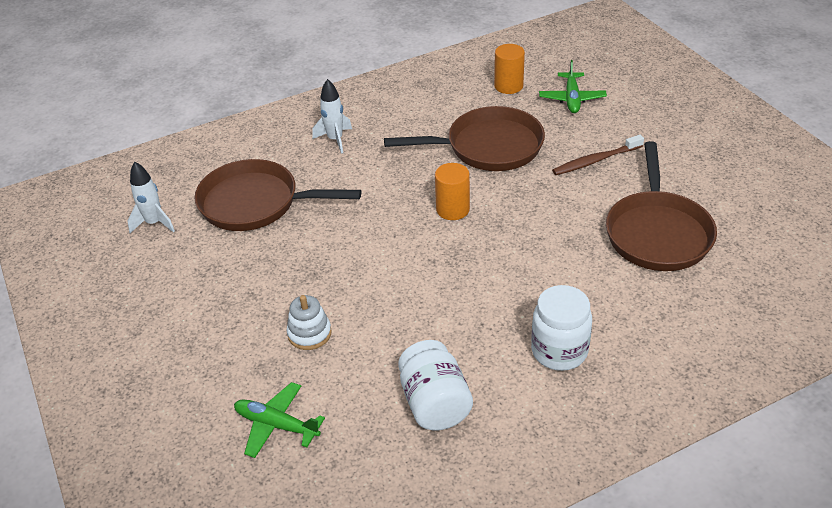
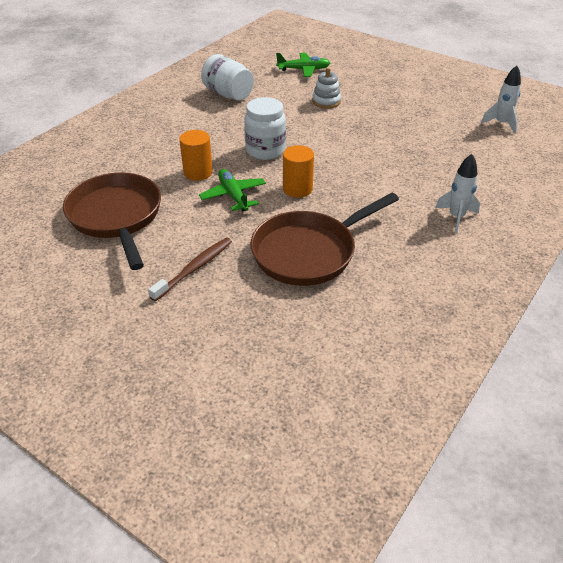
camera: 150 degrees right, 0 degrees up
(255, 203) = (452, 153): brown pan -> none
(508, 86) = (343, 339): orange cylinder -> orange cylinder (198, 172)
(559, 351) = (167, 130): white jar -> white jar (265, 150)
(572, 99) = (255, 344): green plane -> green plane (233, 195)

